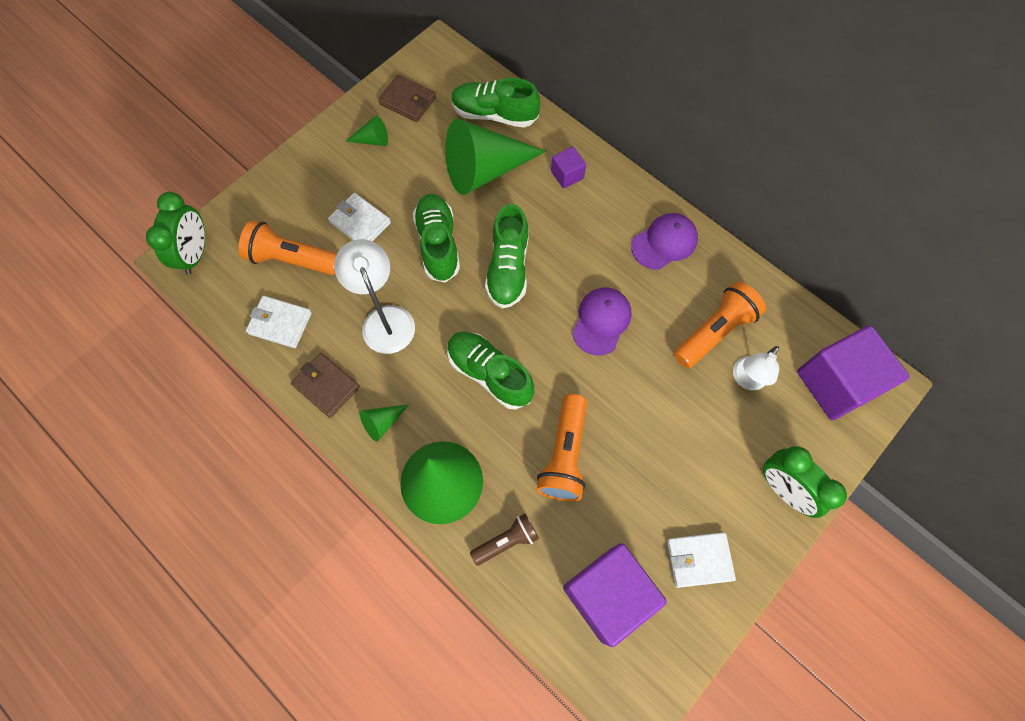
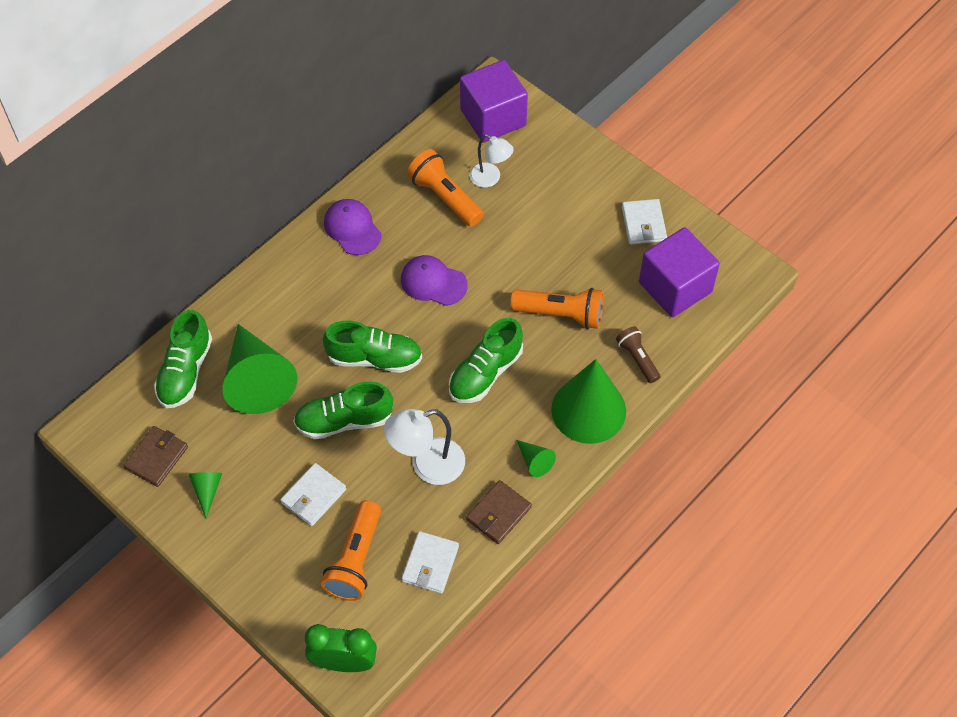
camera: 90 degrees left, 10 degrees down
(567, 175) = (269, 305): purple cube -> none
(783, 489) = (584, 163): green clock -> none

